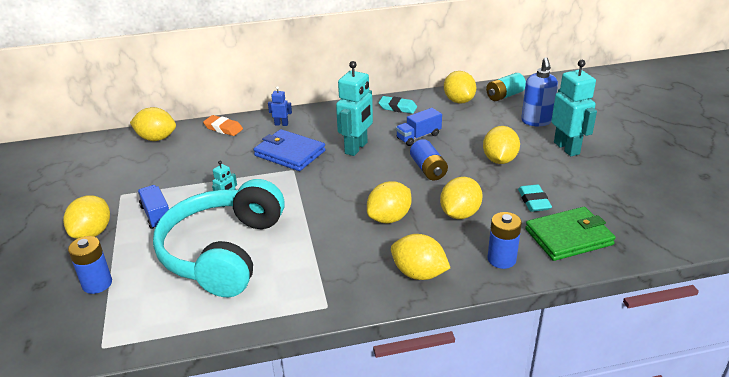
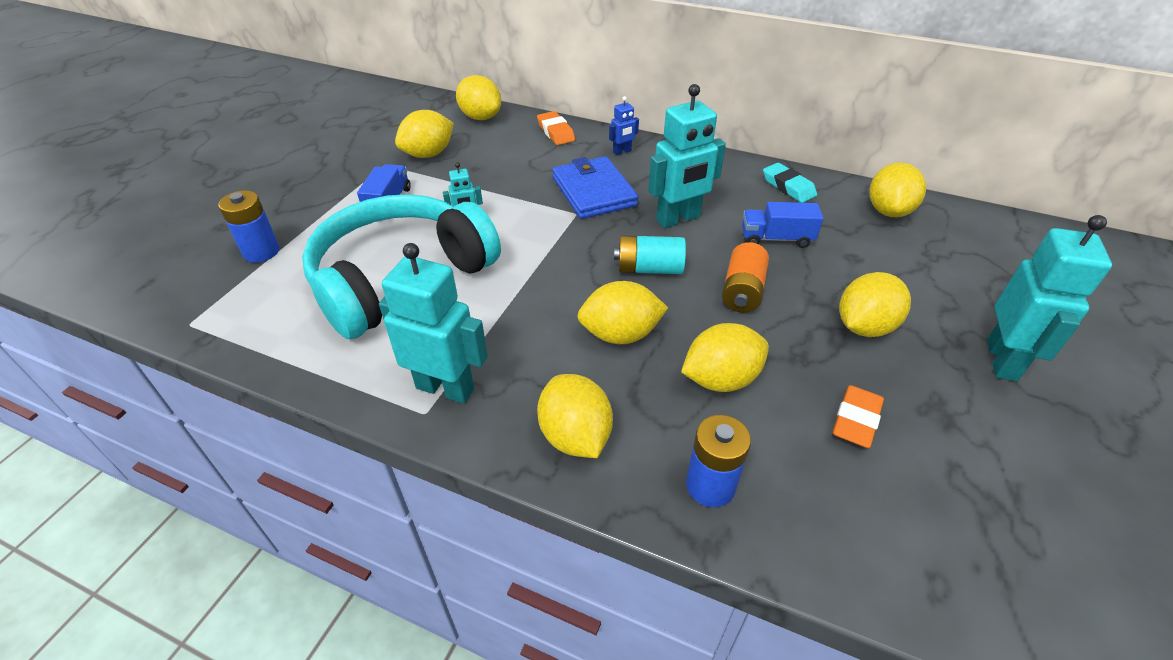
camera: 35 degrees right, 10 degrees up
(92, 233) = (318, 194): yellow lemon -> yellow lemon (428, 154)
(281, 124) = (622, 152): blue robot -> blue robot turned 105 degrees clockwise
(324, 289) = (445, 388): none -> turquoise robot
(428, 169) = (742, 291): blue battery -> orange battery
(504, 96) = (972, 231): turquoise battery -> turquoise battery (649, 268)
(533, 201) = (855, 420): turquoise eraser -> orange eraser
(536, 121) = (988, 293): blue soap dispenser -> none
(568, 237) = (857, 513): green wallet -> none

